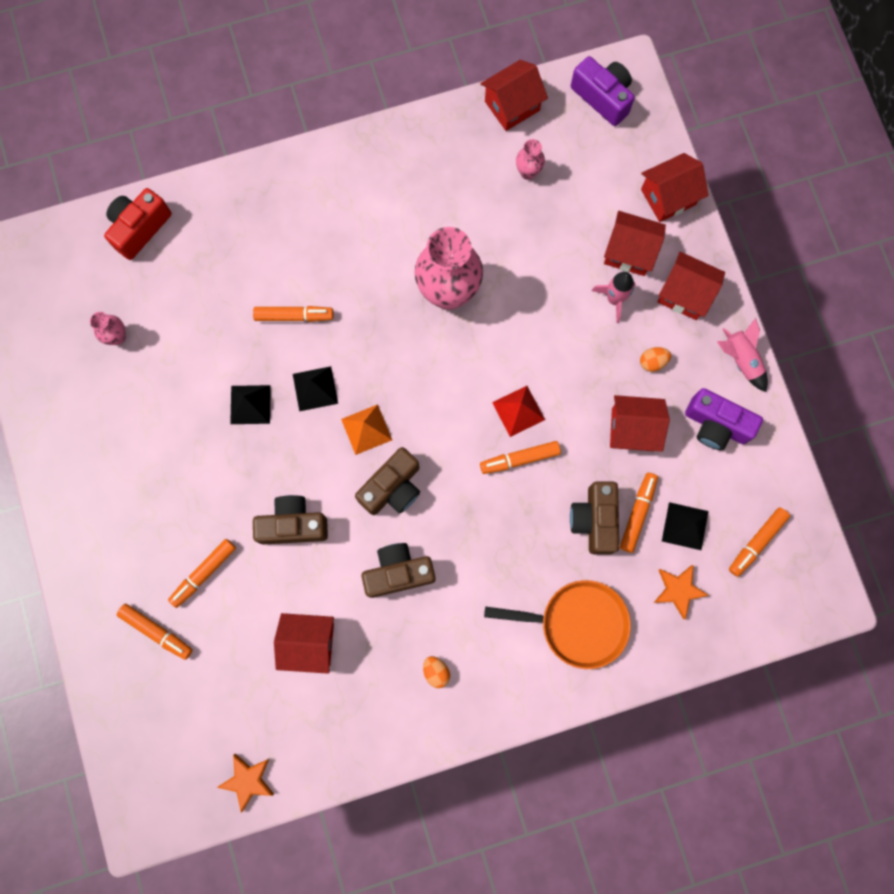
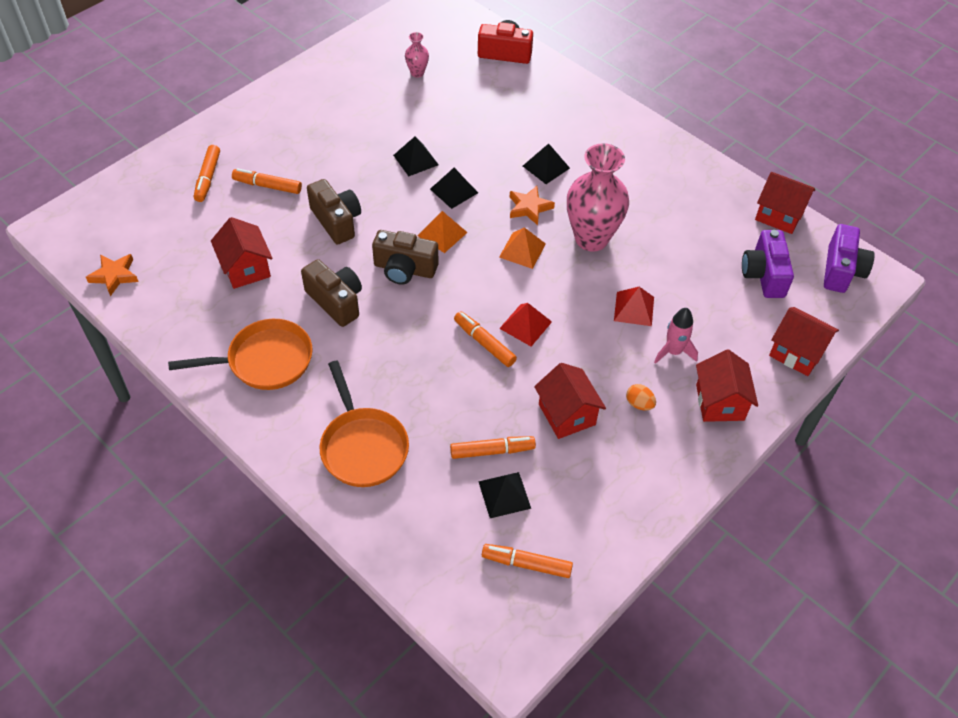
camera: 60 degrees right, 25 degrees down
(294, 316) = (502, 156): orange marker -> none
(332, 281) = (546, 167): none -> black pyramid
(428, 364) = (522, 250): none -> orange pyramid
(436, 671) = (264, 361): orange egg -> orange pan
(528, 172) = (733, 248): pink vase -> none
(550, 304) = (634, 309): none -> red pyramid
(594, 520) = (465, 420): brown camera -> none
(629, 252) = (724, 345): red house -> none
(678, 590) = (439, 515): orange star -> orange star (529, 208)
(716, 425) = (617, 479): purple camera -> purple camera (764, 275)
(740, 359) = (693, 473): pink rocket -> none

